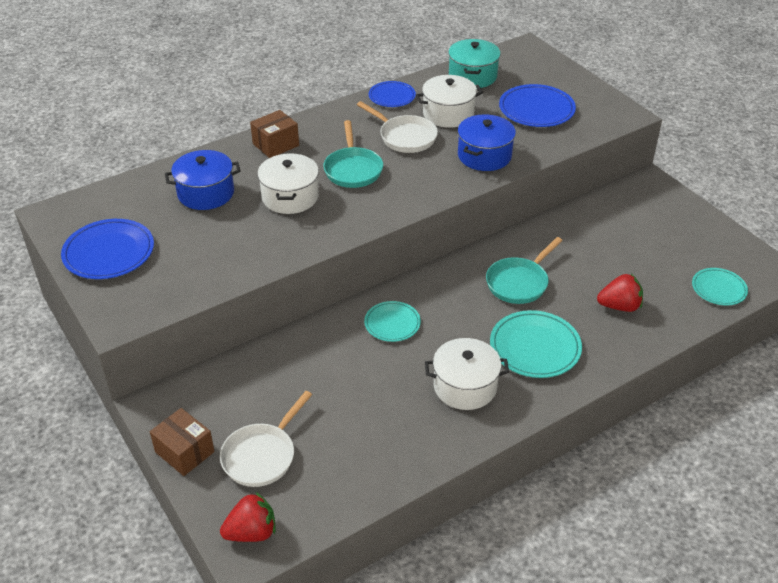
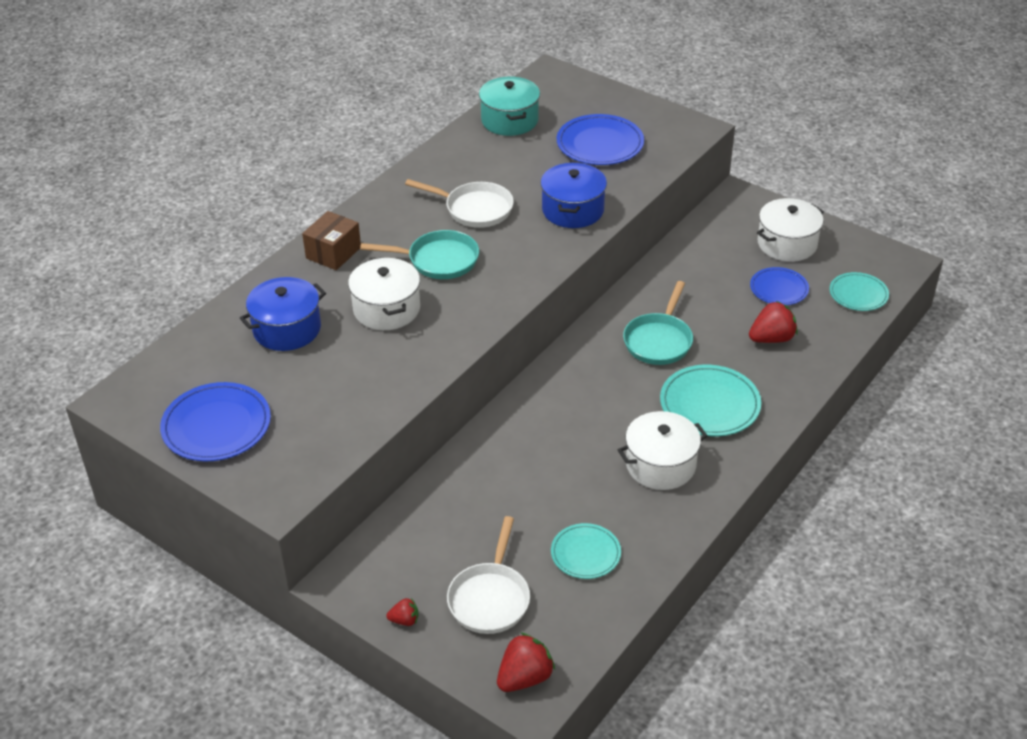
camera: 20 degrees left, 0 degrees up
(184, 452) = (404, 620): brown box -> red strawberry
(353, 169) = (438, 260): turquoise pan -> turquoise pan turned 60 degrees counterclockwise
(392, 96) = (433, 165): blue plate -> blue plate (779, 289)
(392, 323) = (550, 421): turquoise plate -> turquoise plate (585, 553)
(448, 114) = (507, 171): white pot -> white pot (787, 244)

